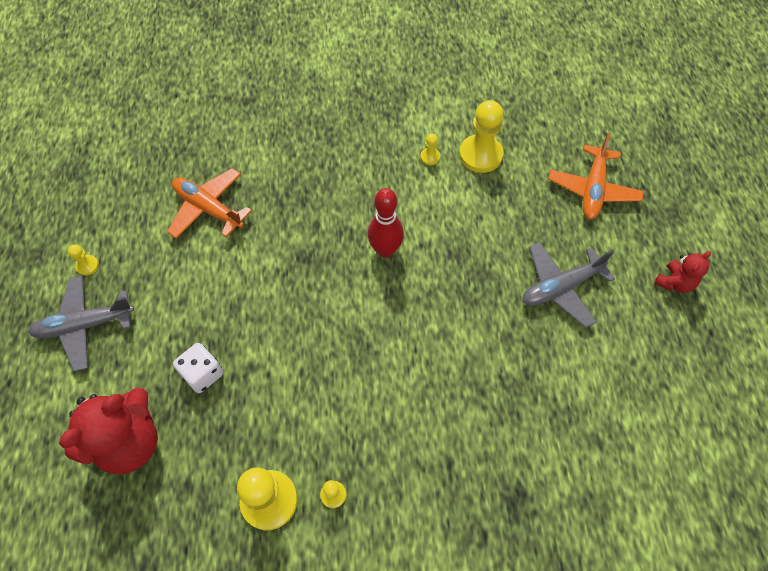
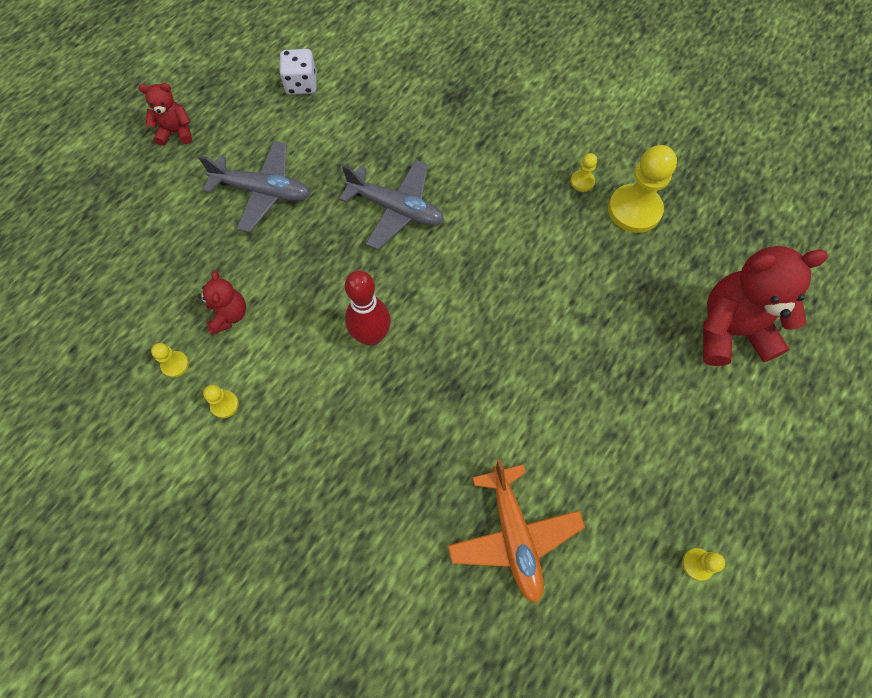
camera: 140 degrees left, 5 degrees up
(85, 325) = (729, 484): grey plane -> grey plane (396, 209)
(203, 374) = (631, 344): white dice -> white dice (301, 85)
(480, 155) = (175, 364): yellow pawn -> yellow pawn, size x0.46
(483, 199) = (229, 315): none -> red teddy bear
(592, 189) = (127, 247): orange plane -> none

